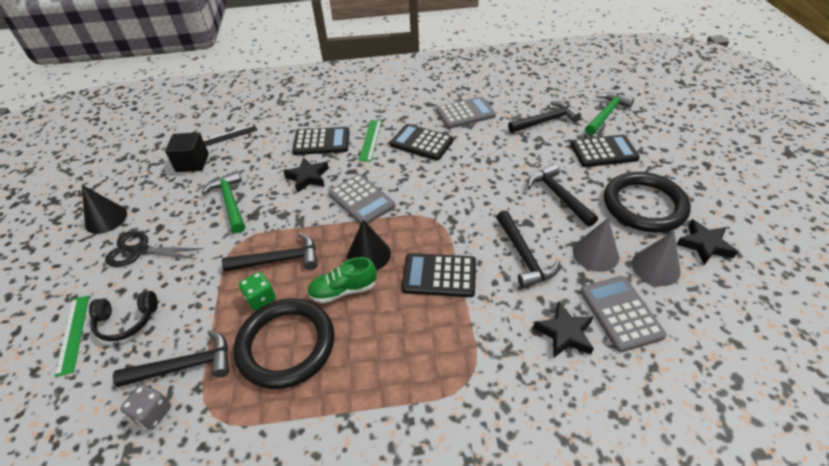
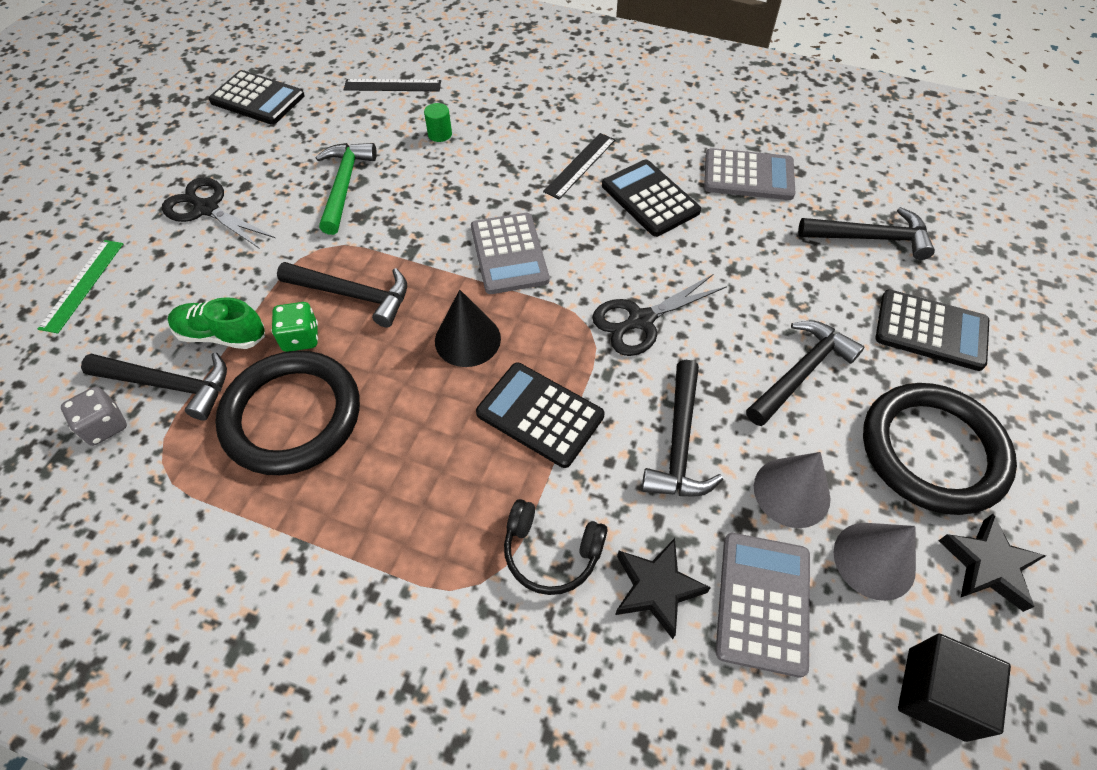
camera: 25 degrees right, 10 degrees up
(106, 219) = (194, 148): black cone -> none
(127, 321) = (143, 295): black headphones -> black headphones (551, 552)
(192, 163) = (333, 109): black cube -> black cube (936, 693)
(273, 153) = (440, 134): none -> green cylinder
(308, 177) = (461, 190): black star -> none
(321, 142) = (512, 142): black calculator -> black calculator (257, 99)
(343, 290) = (404, 375): green shoe -> green shoe (222, 335)
(370, 140) = (580, 165): green ruler -> black ruler
(460, 204) = (641, 320): none -> black scissors
(558, 196) = (800, 372): black hammer -> black hammer turned 45 degrees clockwise
(606, 114) = (984, 267): green hammer -> none

